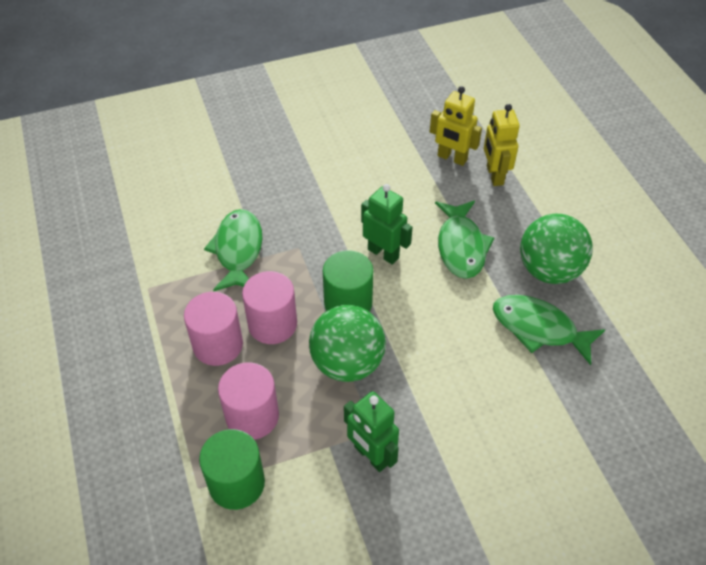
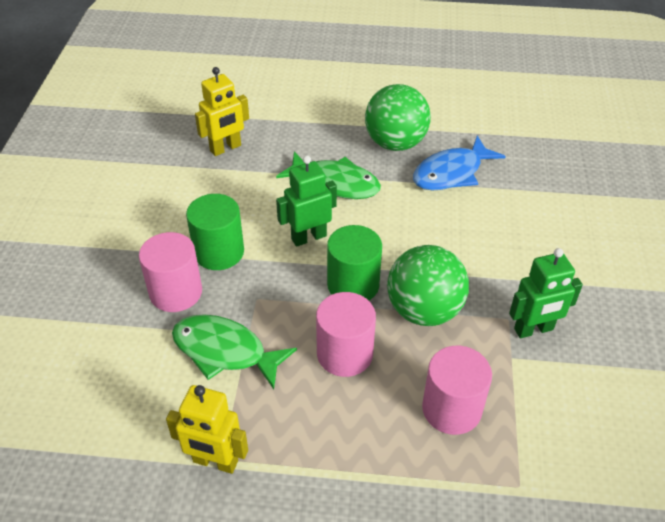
camera: 65 degrees left, 5 degrees down
(218, 345) = (345, 411): pink cylinder -> pink cylinder (176, 292)
(236, 483) = (526, 448): green cylinder -> green cylinder (219, 252)
(494, 175) = (268, 131): yellow robot -> yellow robot (215, 462)
(539, 328) = (451, 173): green fish -> blue fish

